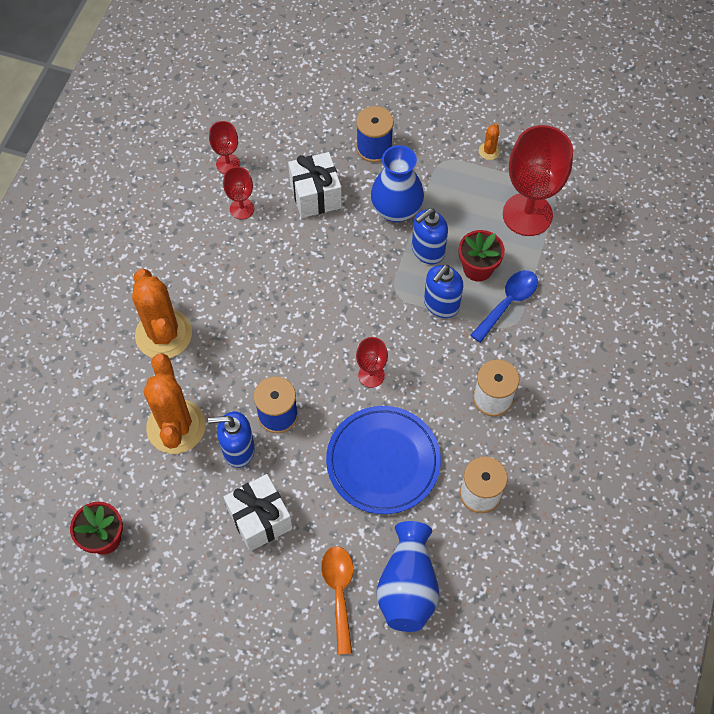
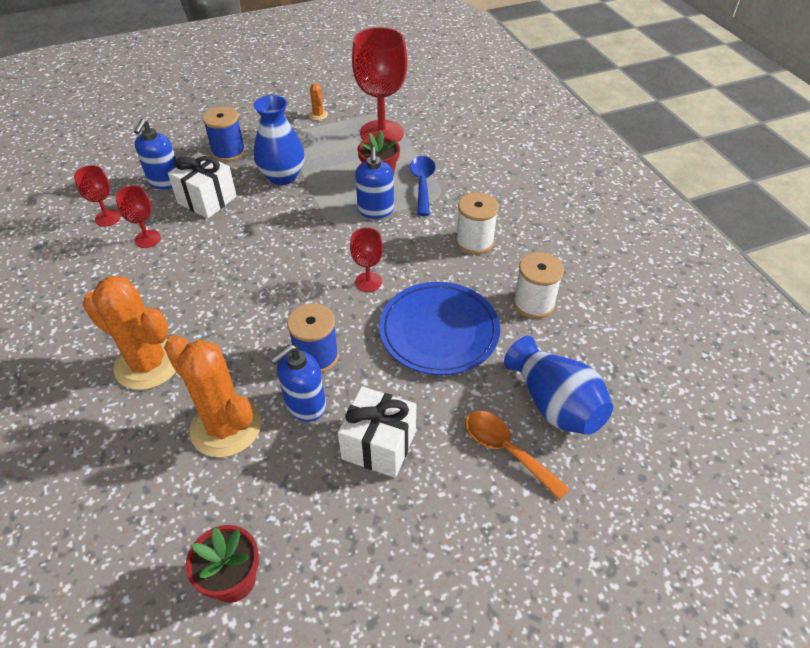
camera: 40 degrees left, 15 degrees down
(427, 251) = (331, 186): blue soap dispenser -> blue soap dispenser (165, 182)

